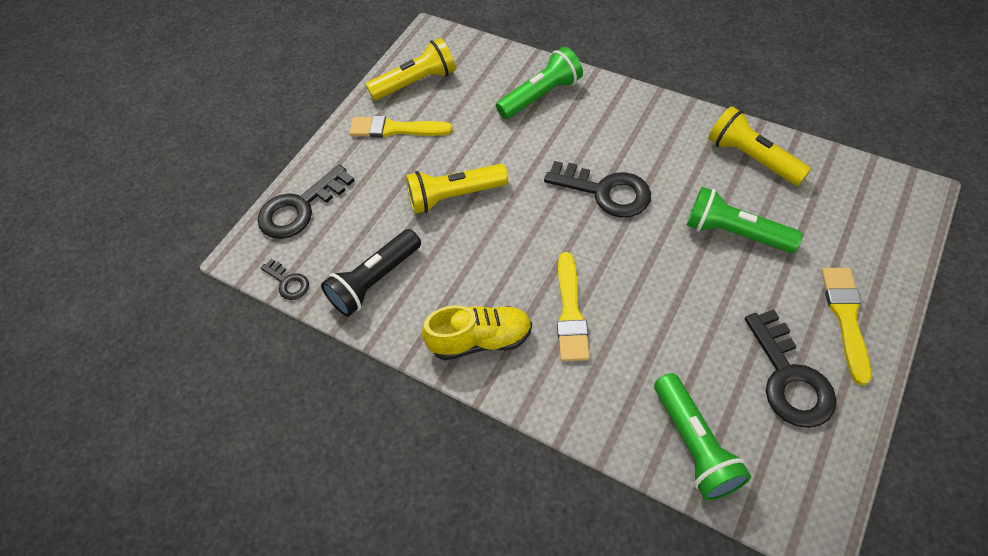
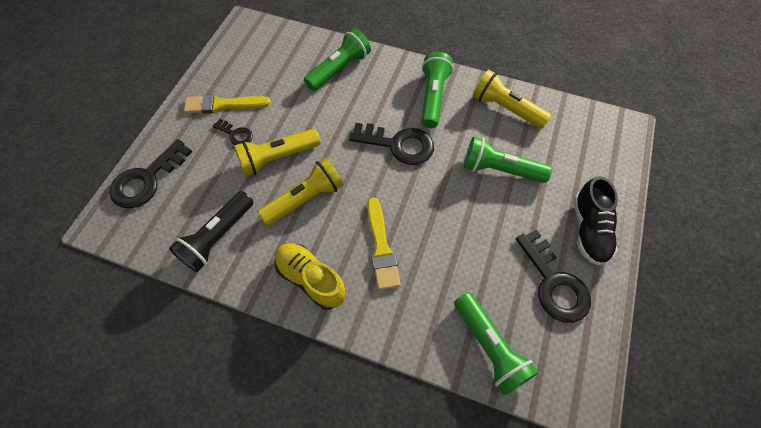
camera: 15 degrees left, 5 degrees up
(288, 282) = (142, 246): black key -> black key (236, 134)
(416, 83) = (237, 64): yellow flashlight -> yellow flashlight (305, 199)
(480, 340) = (311, 279): yellow shoe -> yellow shoe turned 120 degrees counterclockwise
(657, 137) = (433, 97): none -> green flashlight
(846, 318) = (589, 230): yellow brush -> black shoe

